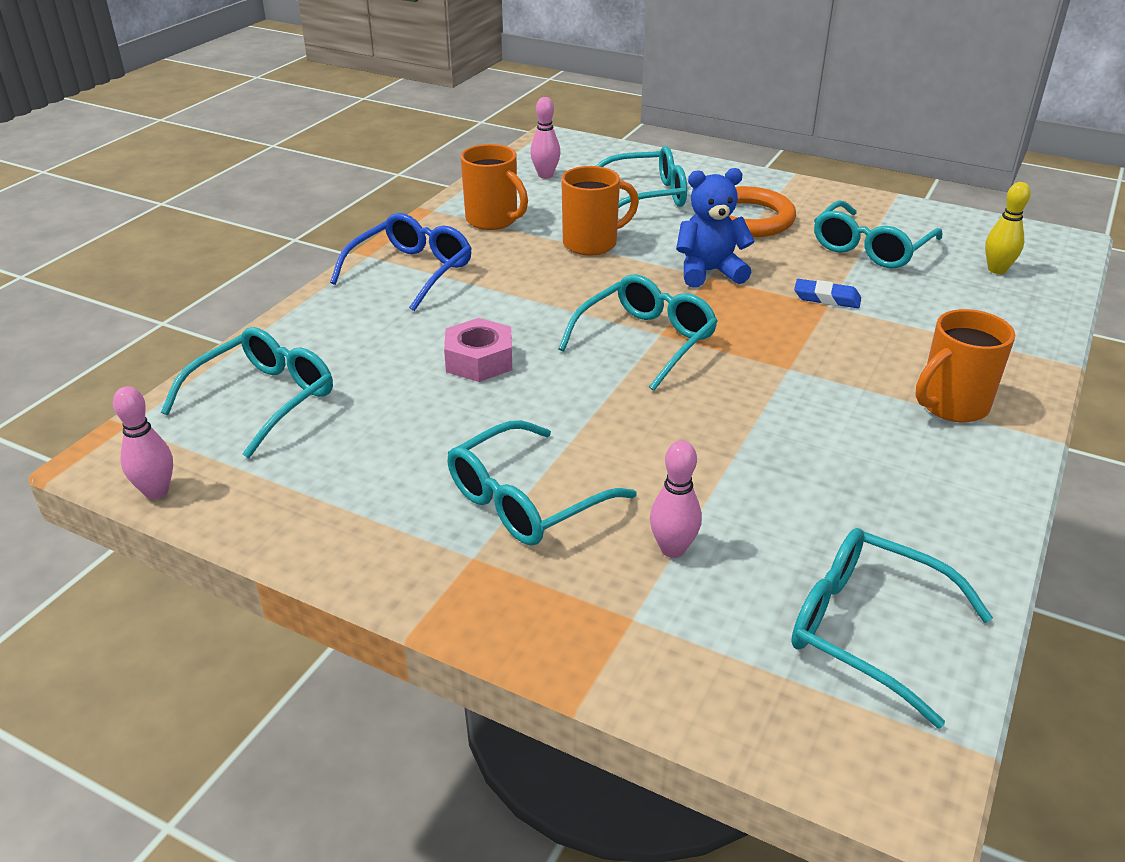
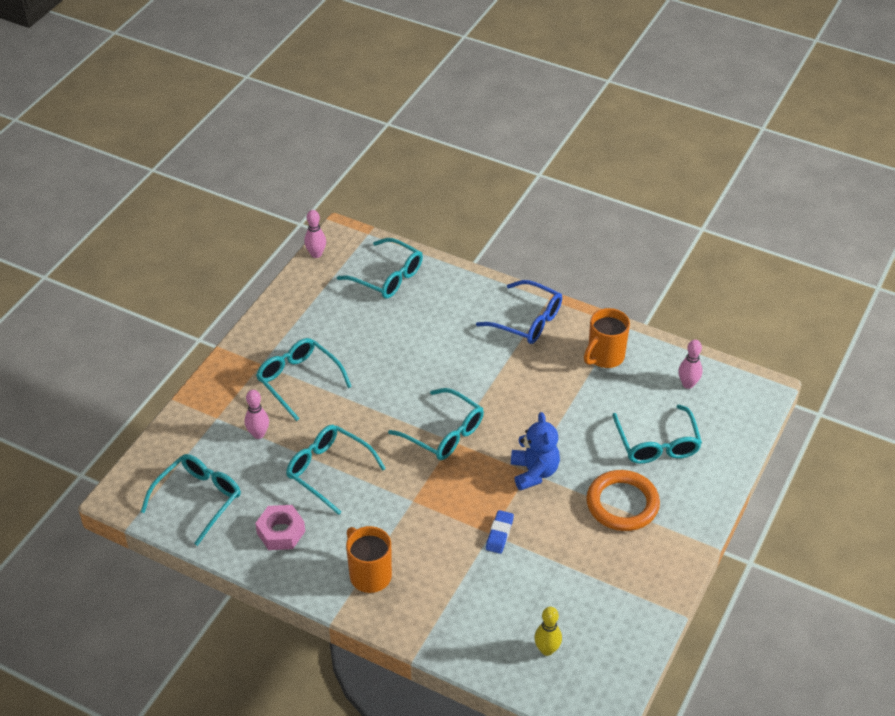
camera: 90 degrees right, 10 degrees up
(479, 360) = (423, 358): pink nut -> pink nut (281, 532)
(592, 243) = (573, 410): orange mug -> none
(870, 248) = (577, 574): turquoise glasses -> turquoise glasses (328, 471)

